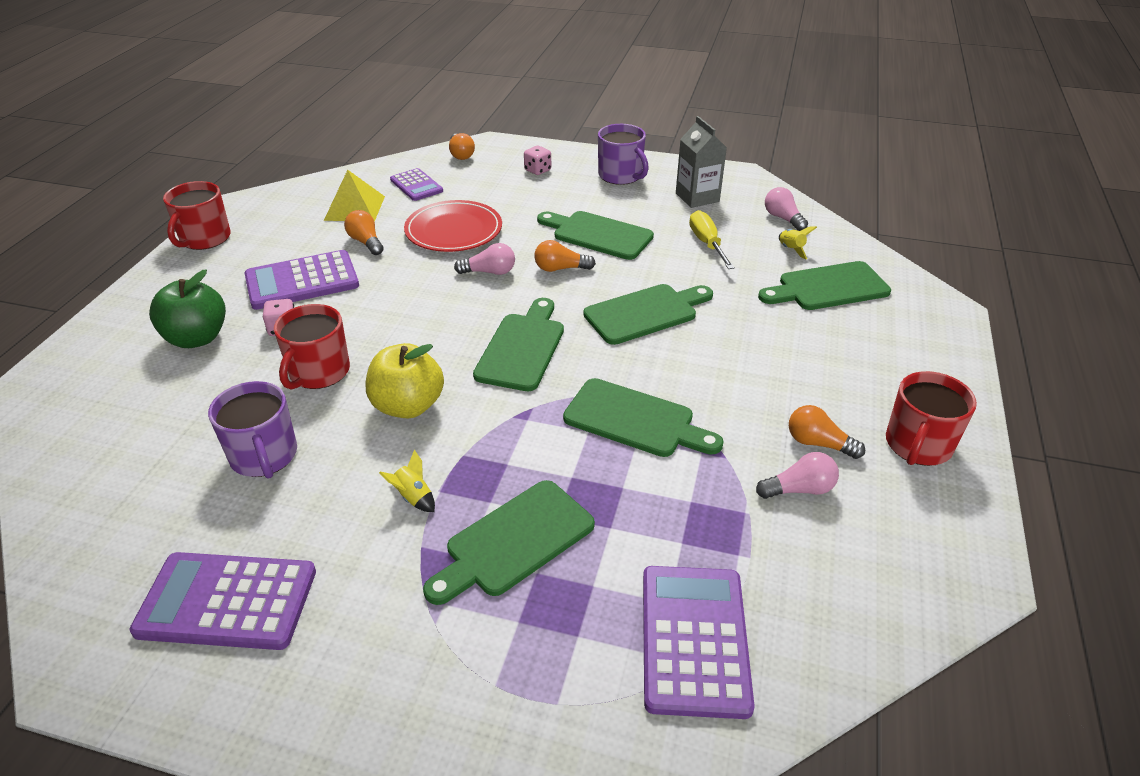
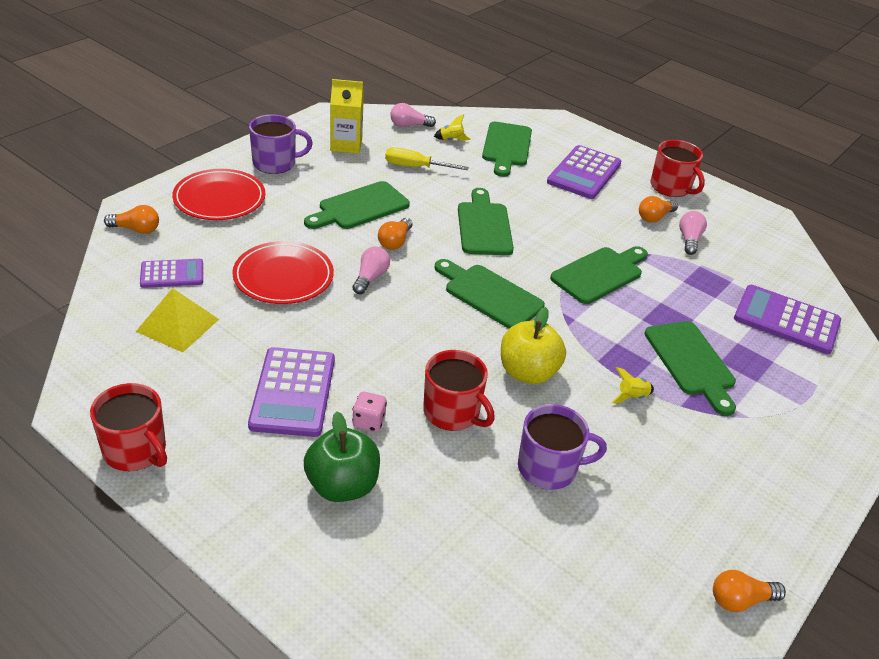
camera: 70 degrees left, 0 degrees up
(227, 601) = (701, 516): purple calculator -> purple calculator (584, 173)
(366, 242) = (255, 334): orange light bulb -> orange light bulb (740, 600)
(537, 170) = (219, 199): pink dice -> red plate
(697, 197) = (346, 145): grey carton -> yellow carton

